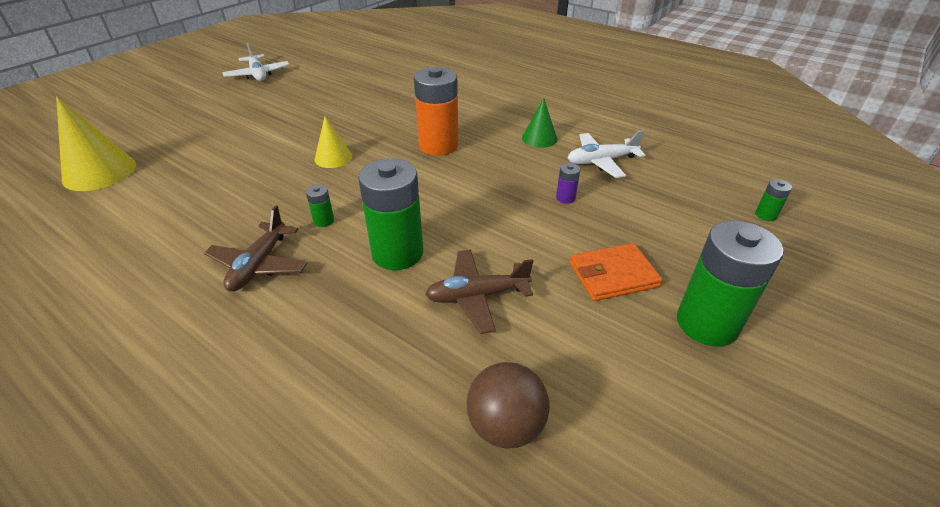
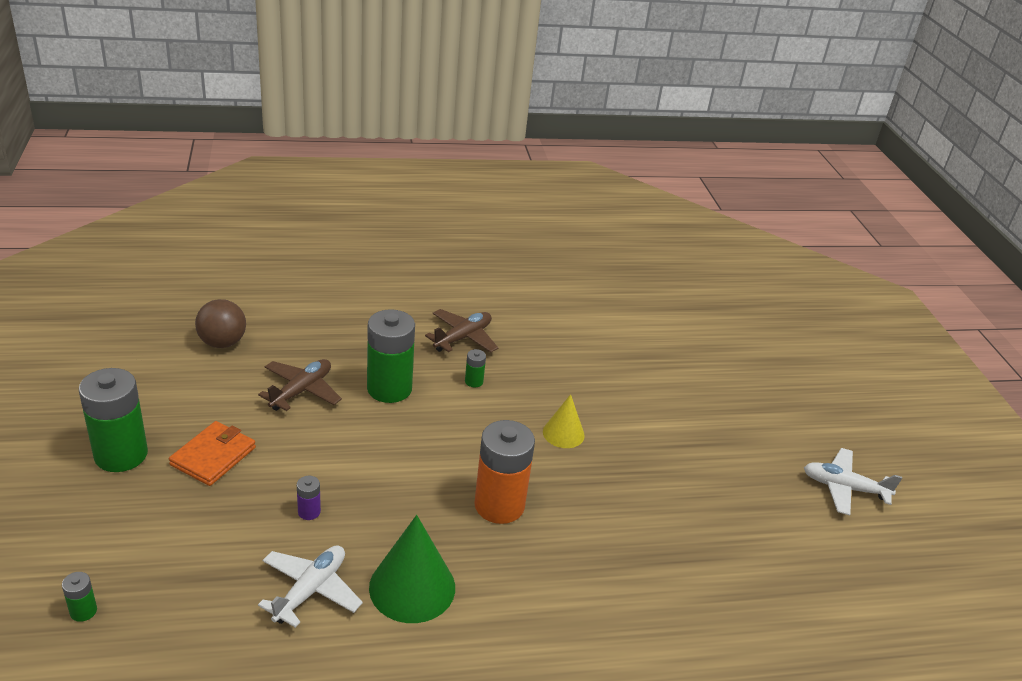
camera: 130 degrees right, 5 degrees down
(99, 172) = (685, 327): yellow cone -> none
(259, 265) = (463, 338): brown plane -> brown plane turned 75 degrees clockwise
(539, 138) = (412, 587): green cone -> green cone, size x1.69

